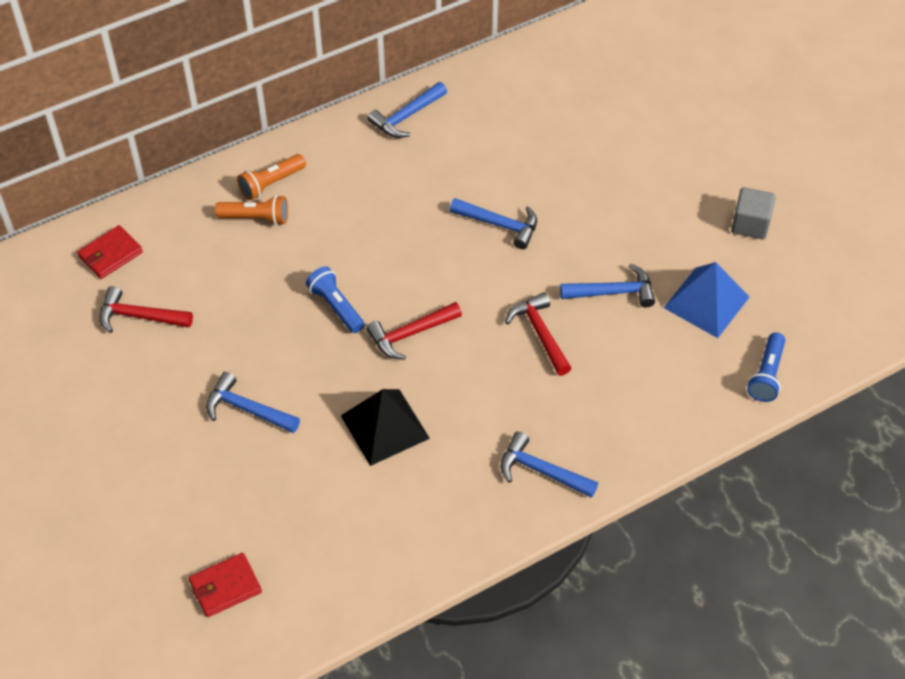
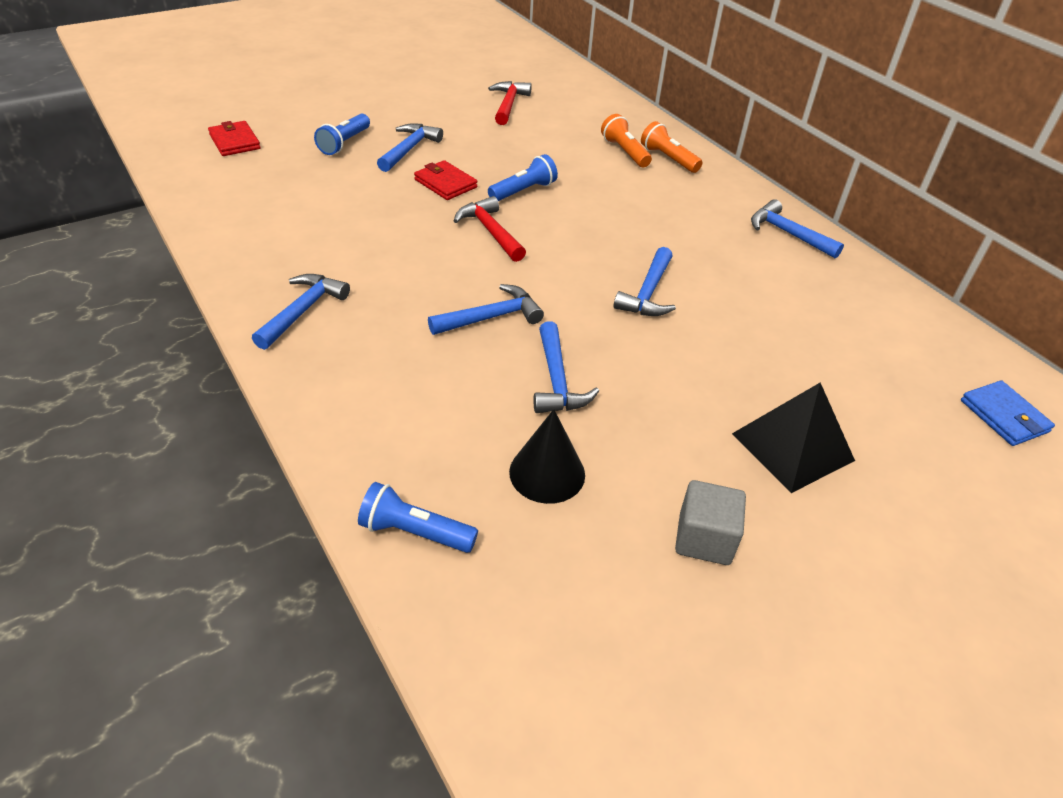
camera: 85 degrees right, 10 degrees down
(110, 254) = (572, 92): red wallet -> red wallet (445, 183)
(232, 473) = (344, 143): none -> blue flashlight
(256, 218) = (624, 152): orange flashlight -> orange flashlight turned 150 degrees clockwise
(385, 427) = (379, 216): black pyramid -> black pyramid (792, 447)
(540, 333) = (491, 317): red hammer -> blue hammer
(624, 49) = (1004, 416): none -> blue wallet
(706, 302) = (547, 473): blue pyramid -> black cone

